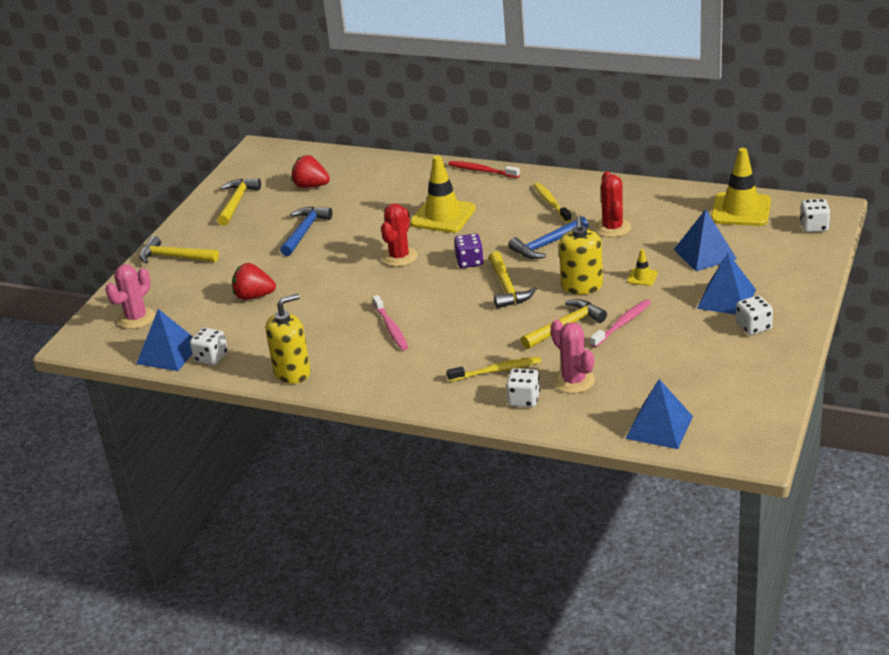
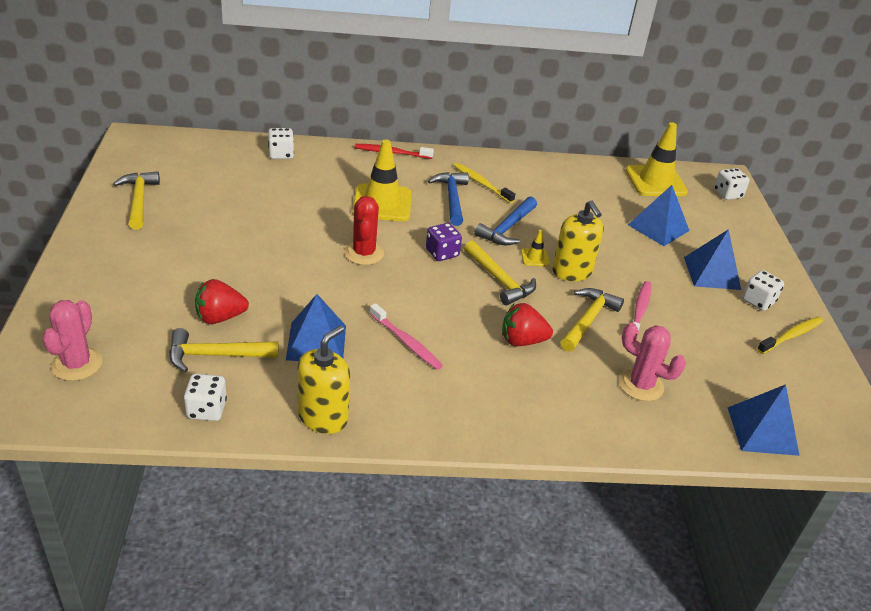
camera: 30 degrees left, 5 degrees up
(168, 353) = (145, 411): blue pyramid -> blue pyramid (316, 342)
(174, 257) = (91, 274): yellow hammer -> yellow hammer (216, 355)
(304, 231) = (239, 230): blue hammer -> blue hammer (452, 198)
(311, 186) = (218, 177): red strawberry -> red strawberry (522, 341)
(497, 370) = (555, 383): yellow toothbrush -> yellow toothbrush (791, 336)
(523, 399) = (607, 416): white dice -> white dice (281, 154)
(612, 228) = (557, 206): red cactus -> none
(642, 277) = (621, 257): yellow traffic cone -> yellow traffic cone (535, 257)

